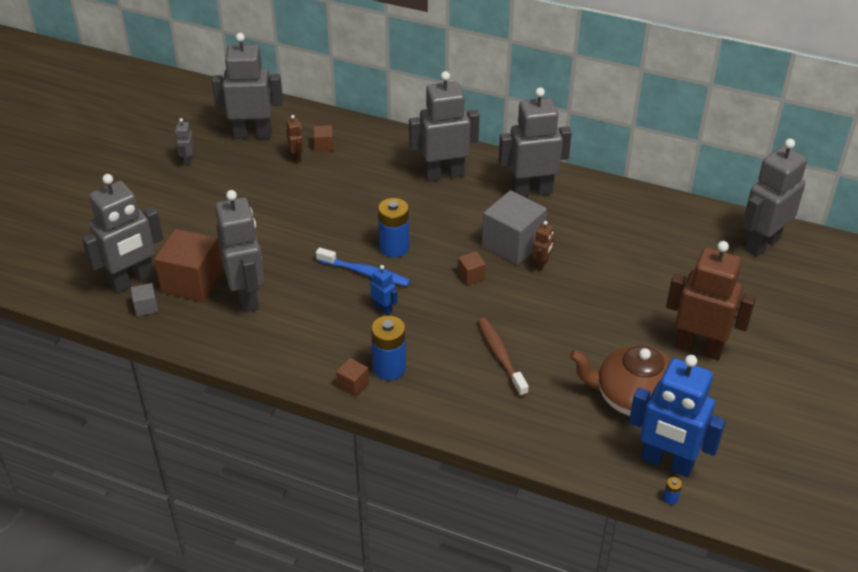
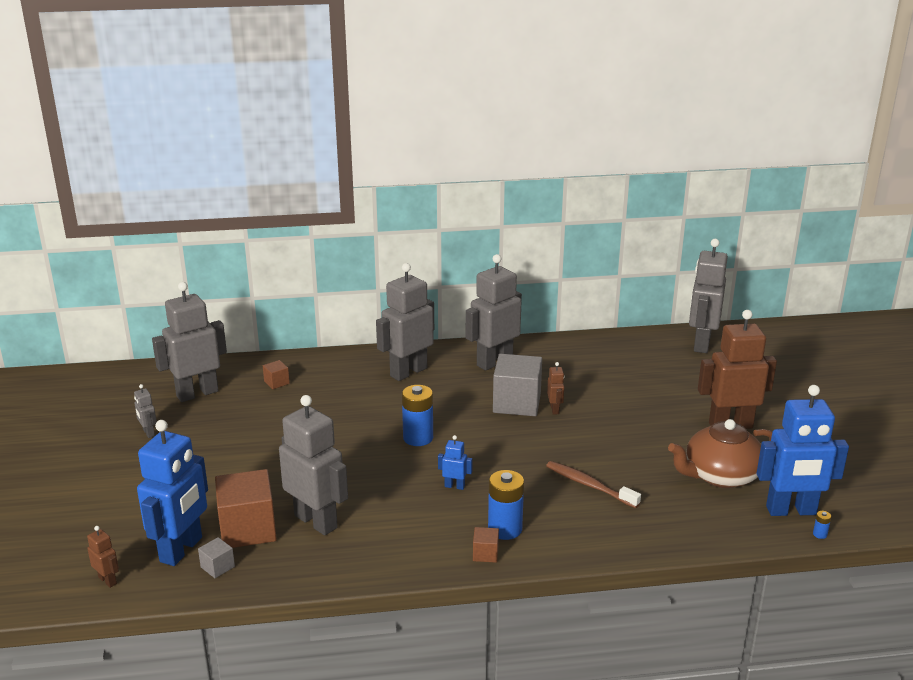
camera: 30 degrees left, 15 degrees down
(133, 281) = (182, 550): grey robot -> blue robot
(297, 157) = (259, 398): brown robot -> brown robot (108, 580)
(365, 273) = (411, 465): blue toothbrush -> none
(471, 275) = (505, 436): brown cube -> none

